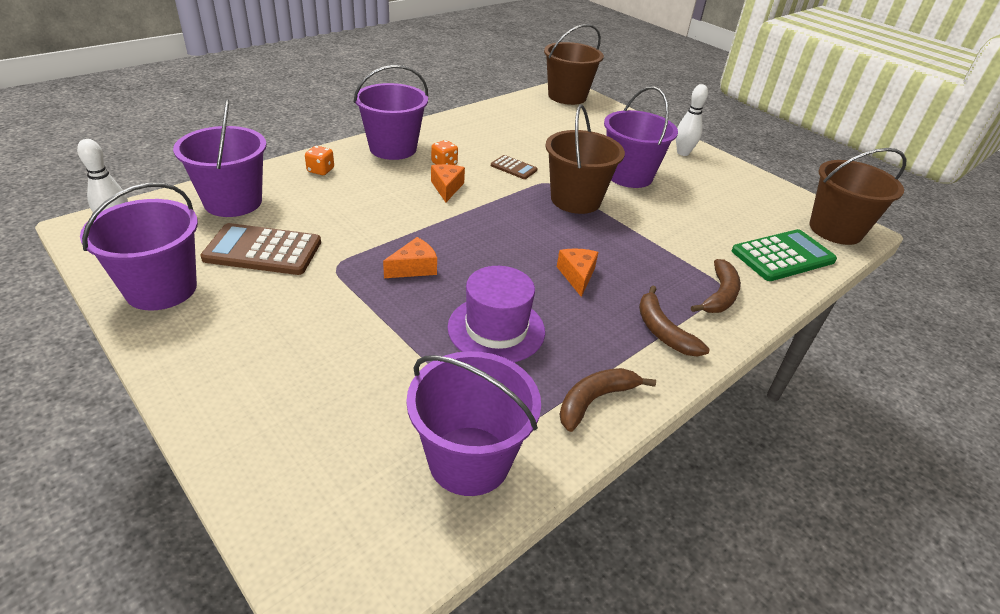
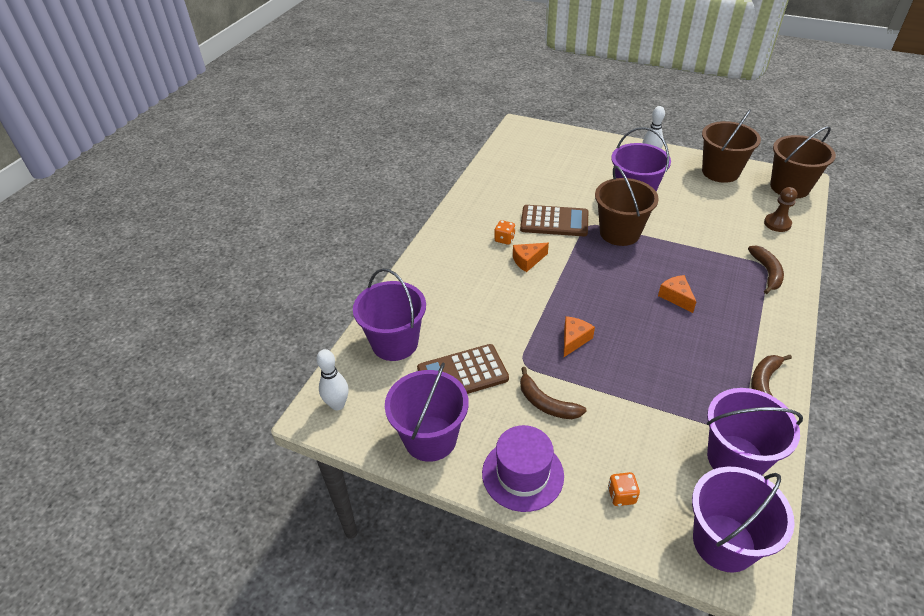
camera: 20 degrees left, 5 degrees up
(320, 170) = (425, 285): orange dice -> orange dice (621, 495)
(393, 148) = (454, 240): purple bucket -> purple bucket (723, 542)
(447, 188) = (528, 261): orange cheese -> orange cheese turned 90 degrees counterclockwise
(496, 329) = (667, 362): purple hat -> purple hat (522, 474)
(513, 168) = (554, 221): brown calculator -> brown calculator, size x1.92
(567, 96) = (526, 134): brown bucket -> brown bucket (720, 172)
(663, 331) = (758, 316): brown banana -> brown banana (546, 403)
(783, 256) = (777, 224): green calculator -> brown pawn

